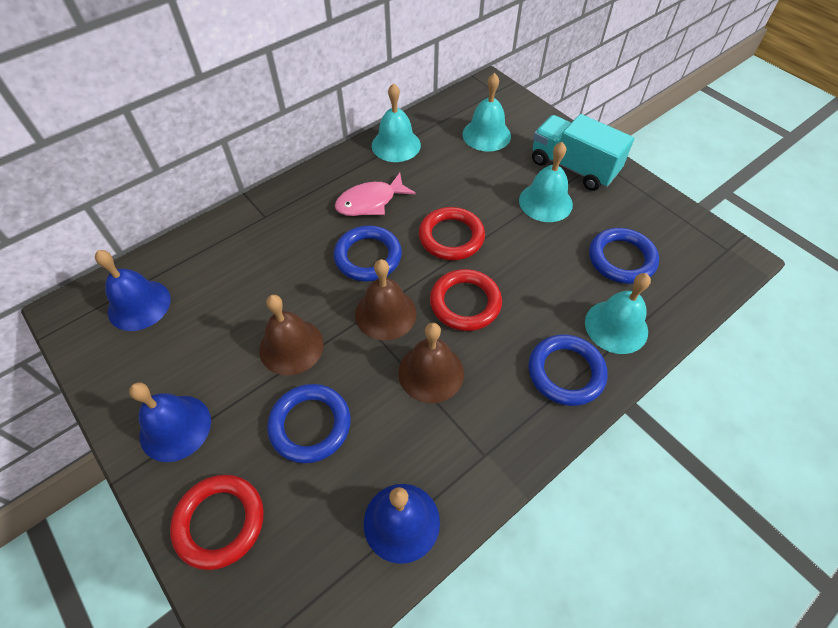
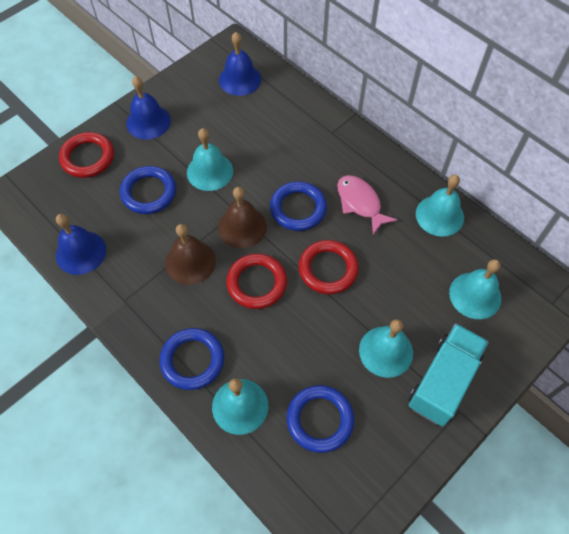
camera: 85 degrees right, 5 degrees up
(291, 346) = (210, 171): brown bell -> turquoise bell

